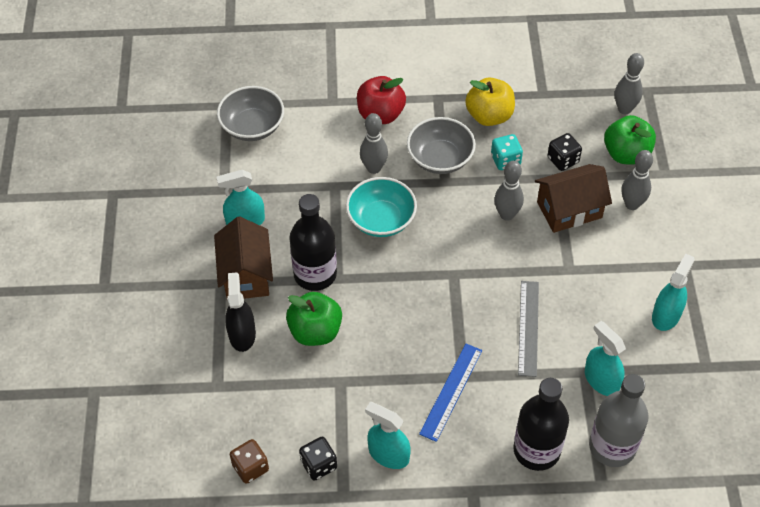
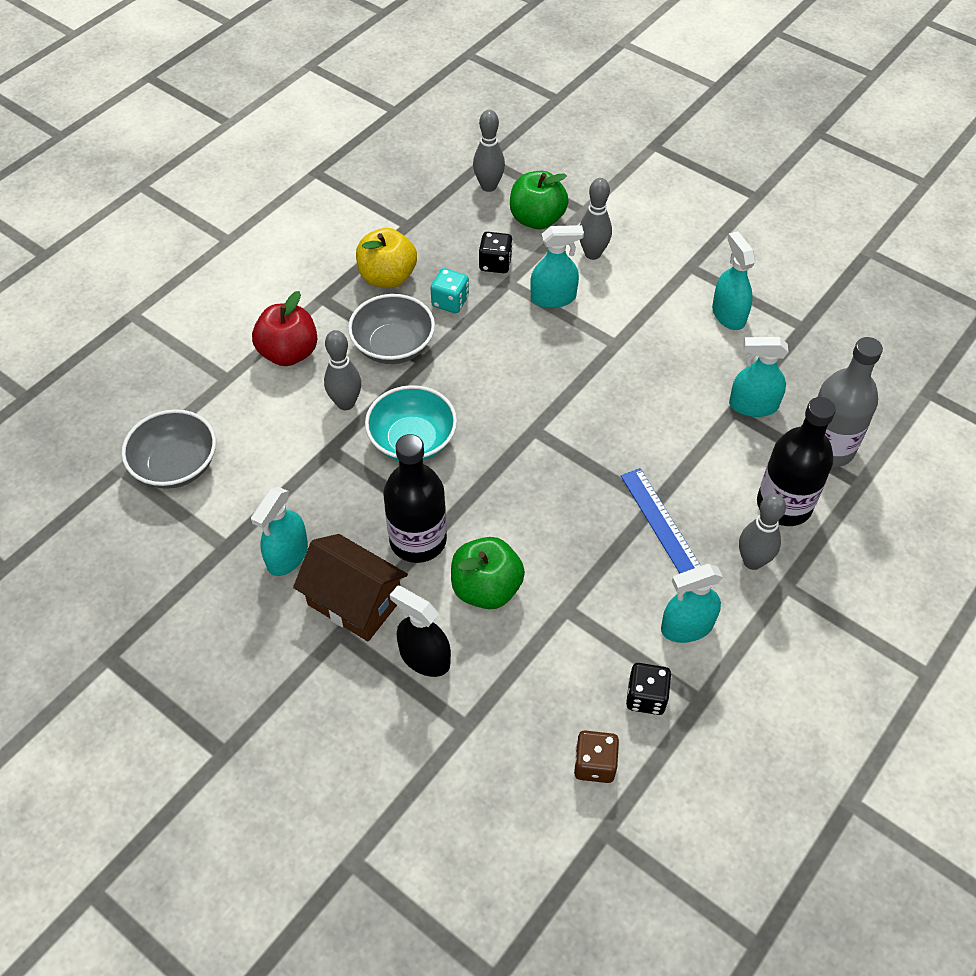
camera: 50 degrees left, 0 degrees up
(507, 214) = (510, 344): grey bowling pin -> grey bowling pin (752, 561)
(528, 328) = (648, 417): grey ruler -> none
(569, 210) = (553, 298): brown house -> turquoise spray bottle

